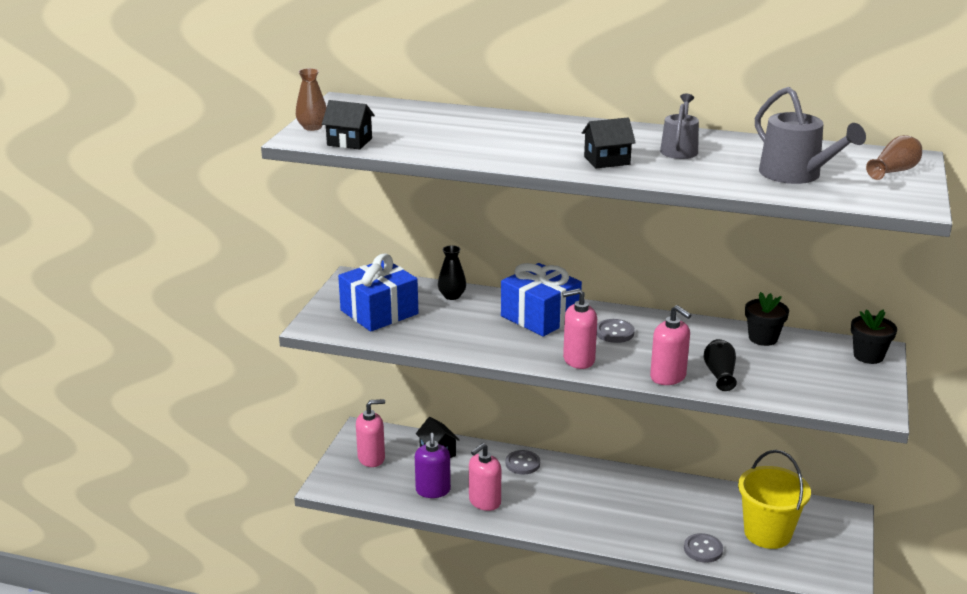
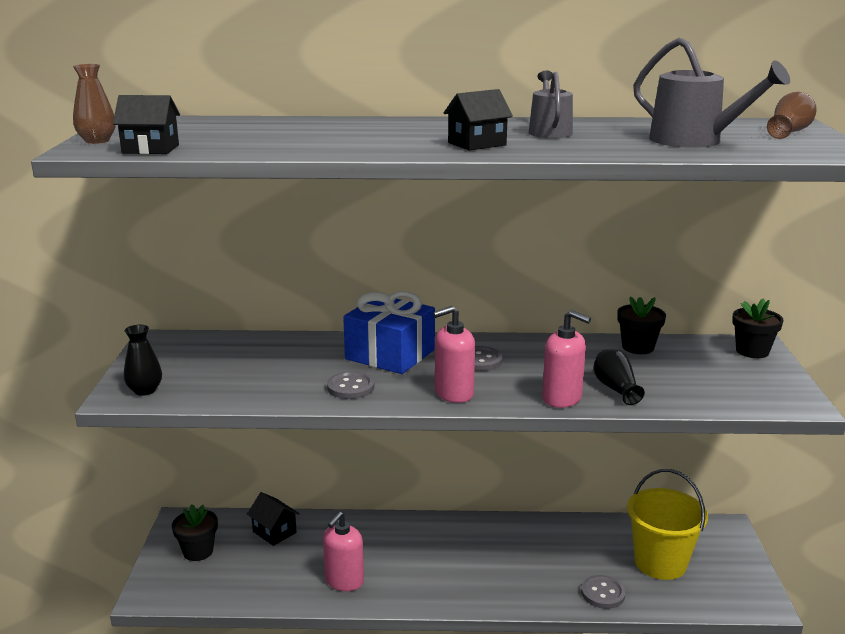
camera: 15 degrees left, 5 degrees down
(371, 458) = (198, 551): pink soap dispenser -> black flower pot
(379, 312) = (198, 372): blue gift -> none
(433, 490) = (280, 578): purple soap dispenser -> none
(452, 296) = (280, 345): black vase -> black vase (145, 390)
(522, 463) = (374, 529): grey button -> grey button (350, 387)

